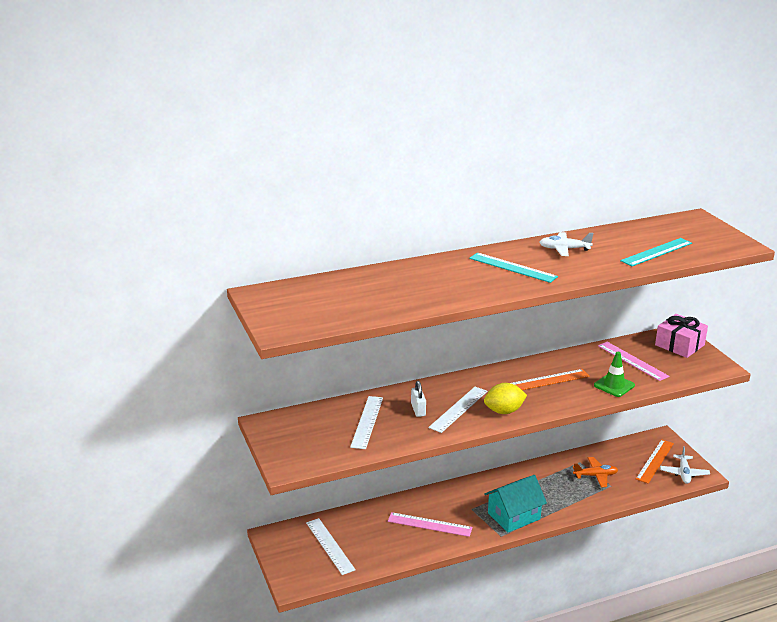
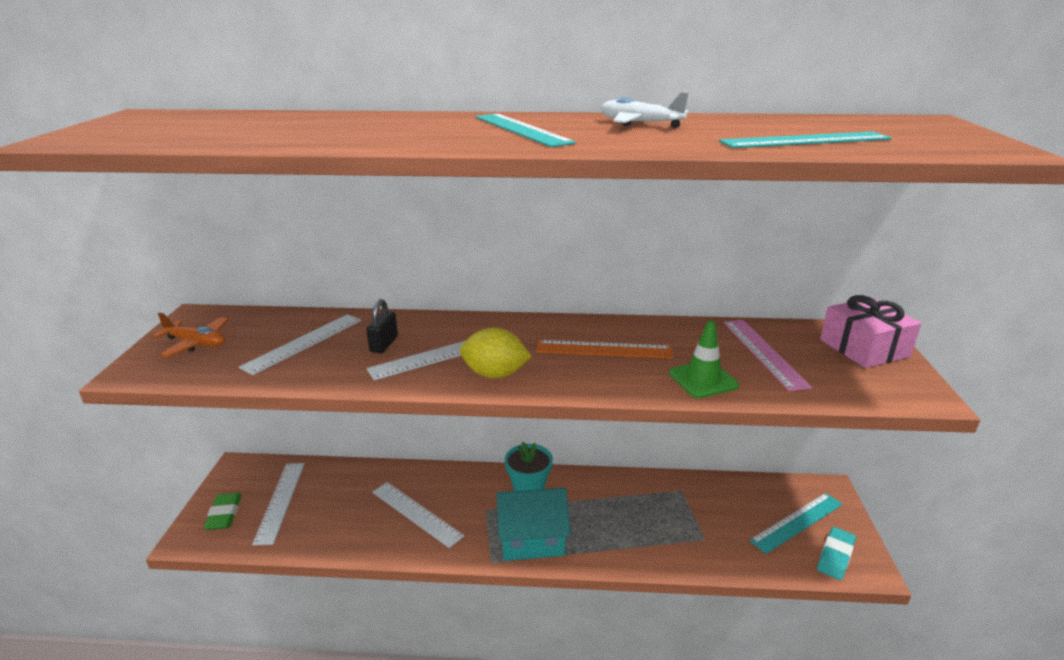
camera: 25 degrees right, 0 degrees up
(300, 565) = (224, 514): none -> green eraser
(418, 410) = (384, 344): white padlock -> black padlock
(429, 524) = (416, 513): pink ruler -> white ruler
(486, 487) = (528, 486): none -> turquoise flower pot
(595, 476) = (690, 517): orange plane -> orange plane (196, 343)
(655, 461) = (797, 522): orange ruler -> turquoise ruler
(684, 473) = (835, 556): white plane -> turquoise eraser

